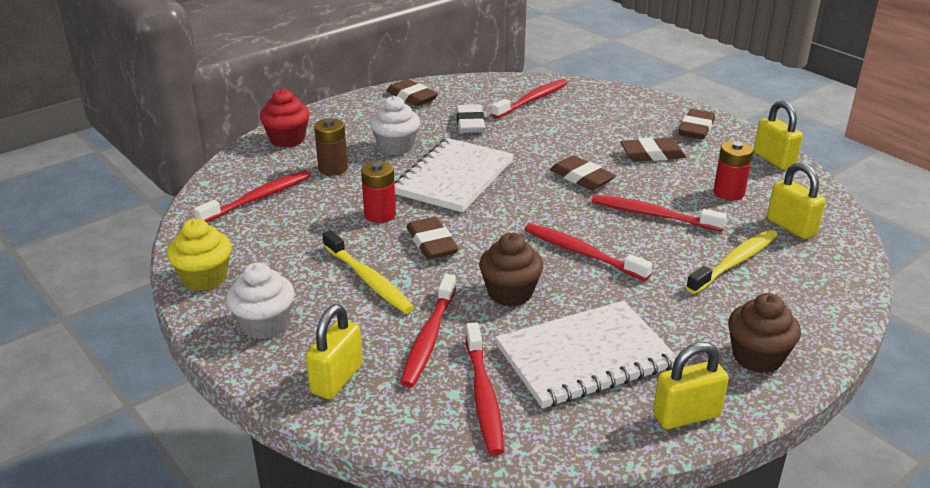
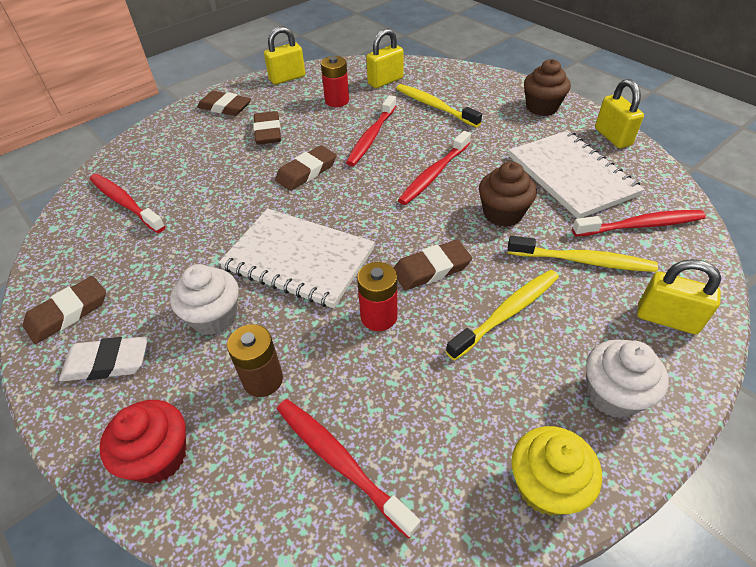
camera: 90 degrees left, 15 degrees up
(429, 338) = (583, 261): red toothbrush -> yellow toothbrush
(470, 123) = (168, 251): white eraser -> white eraser (107, 362)

